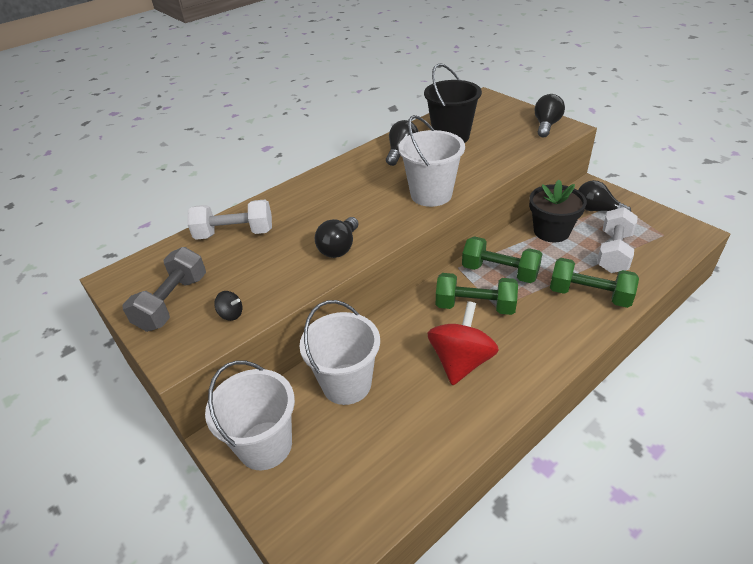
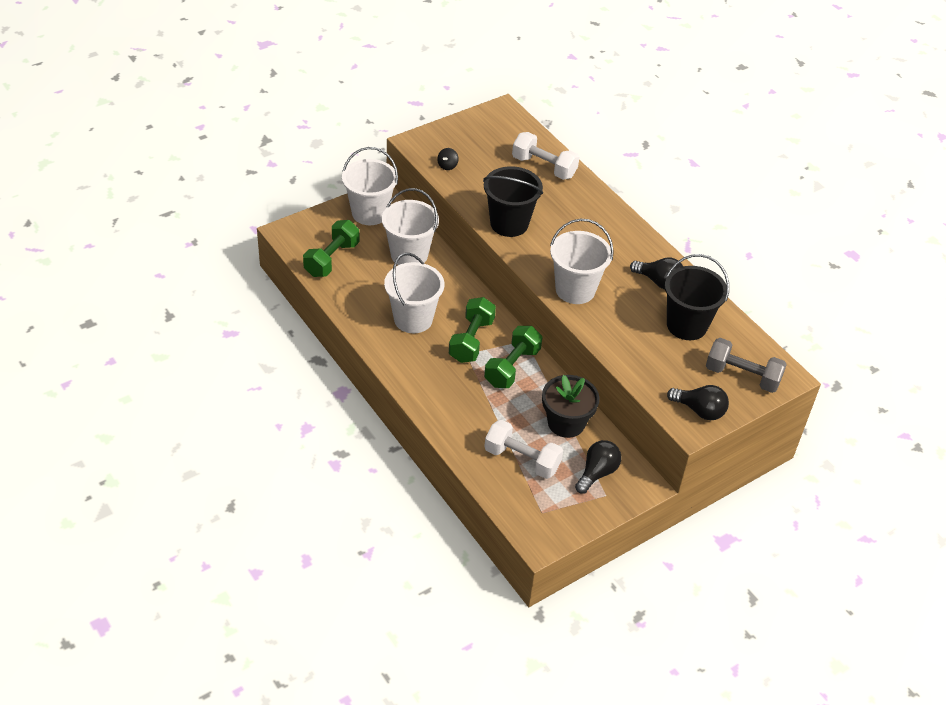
camera: 90 degrees right, 5 degrees up
(173, 302) = (468, 138): grey dumbbell -> grey dumbbell (742, 376)
(235, 233) = (544, 167): white dumbbell -> white dumbbell turned 60 degrees counterclockwise
(339, 248) = (509, 223): black light bulb -> black bucket
(461, 361) = (413, 319): red spinning top -> white bucket
(589, 295) = (466, 420): green dumbbell -> green dumbbell (331, 259)

